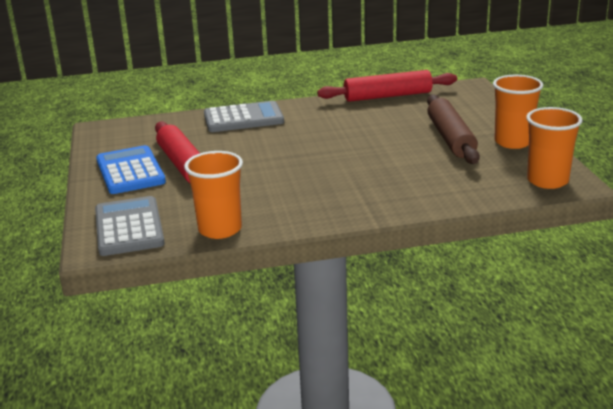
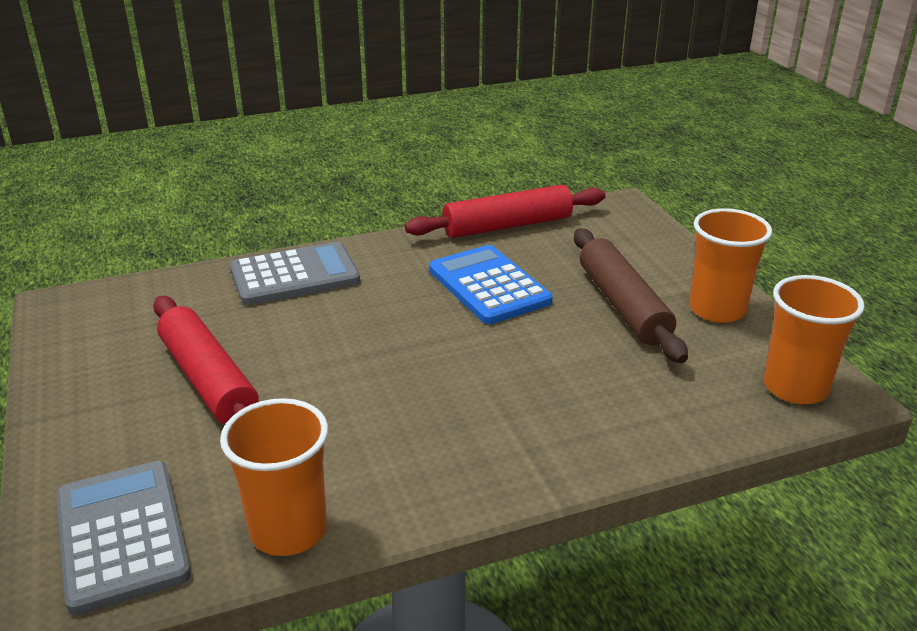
camera: 10 degrees left, 5 degrees up
(130, 171) = (117, 397): blue calculator -> blue calculator (489, 286)

